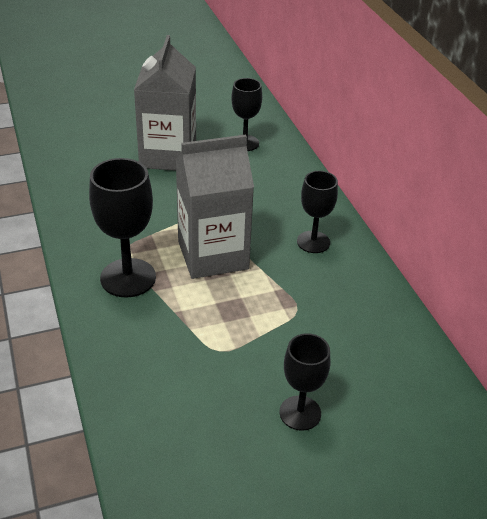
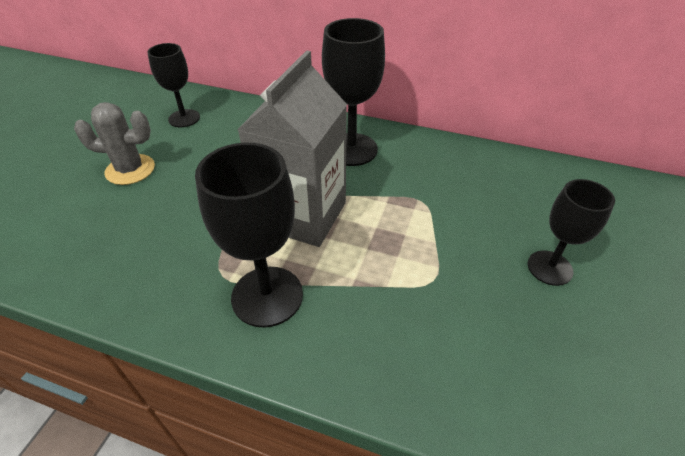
camera: 50 degrees left, 5 degrees up
(168, 155) = (130, 170): grey carton -> grey cactus
(313, 242) = (351, 149): black goblet -> black goblet, size x1.56

